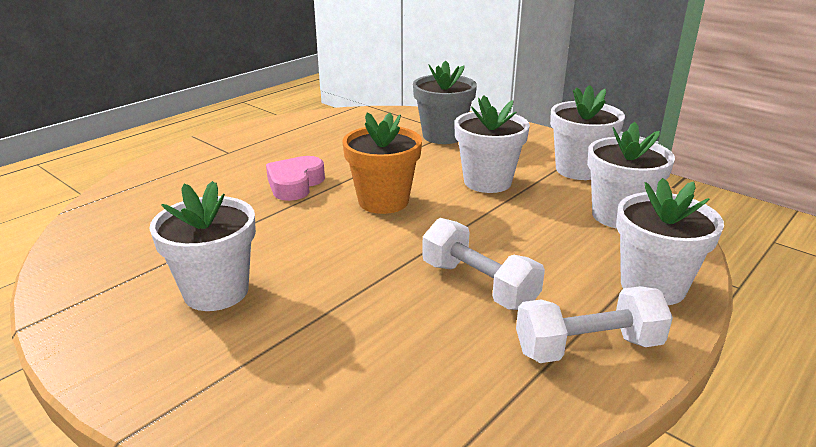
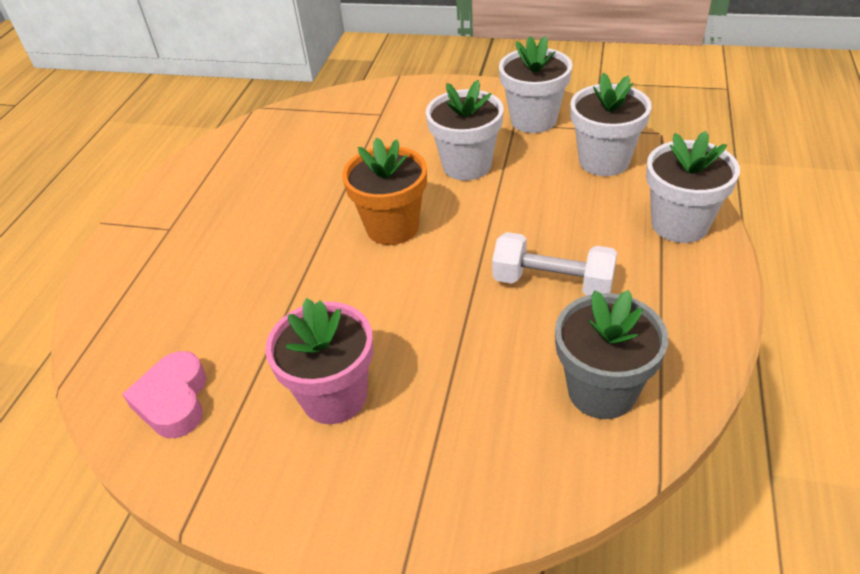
camera: 25 degrees left, 15 degrees up
(216, 291) = (334, 396): white flower pot -> pink flower pot
(295, 184) = (286, 242): pink heart -> pink heart (174, 401)
(443, 136) = (377, 122): grey flower pot -> grey flower pot (601, 391)
(588, 347) = (677, 304): white dumbbell -> none

